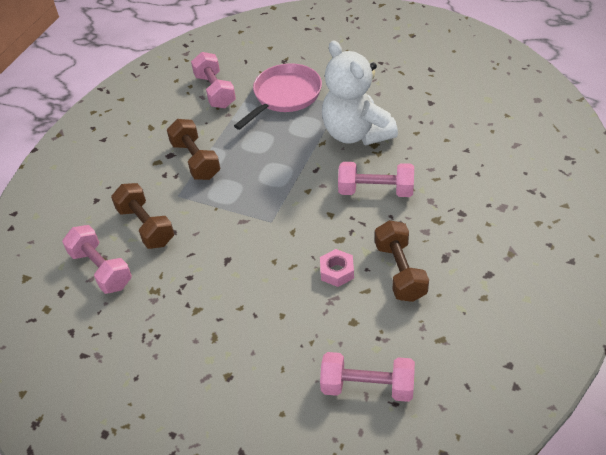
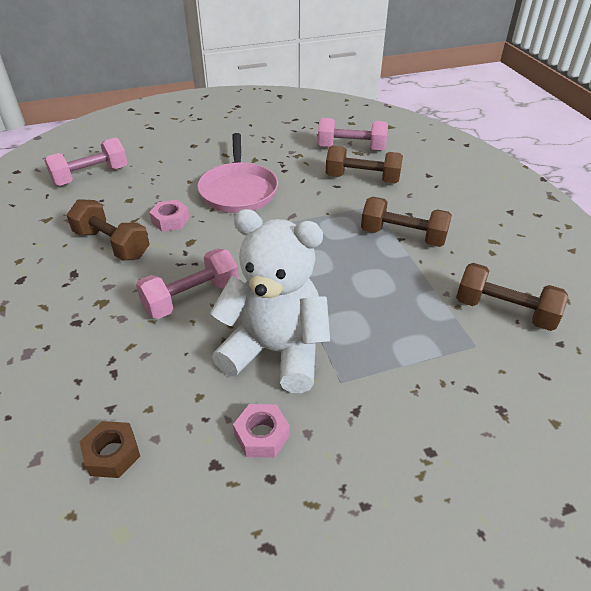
camera: 135 degrees right, 5 degrees down
(215, 91) = (504, 311): pink dumbbell -> brown dumbbell
(285, 96) = (421, 352): pink pan -> pink pan (238, 190)
(399, 102) = (262, 435): none -> pink nut
(476, 128) = (112, 454): none -> brown nut

